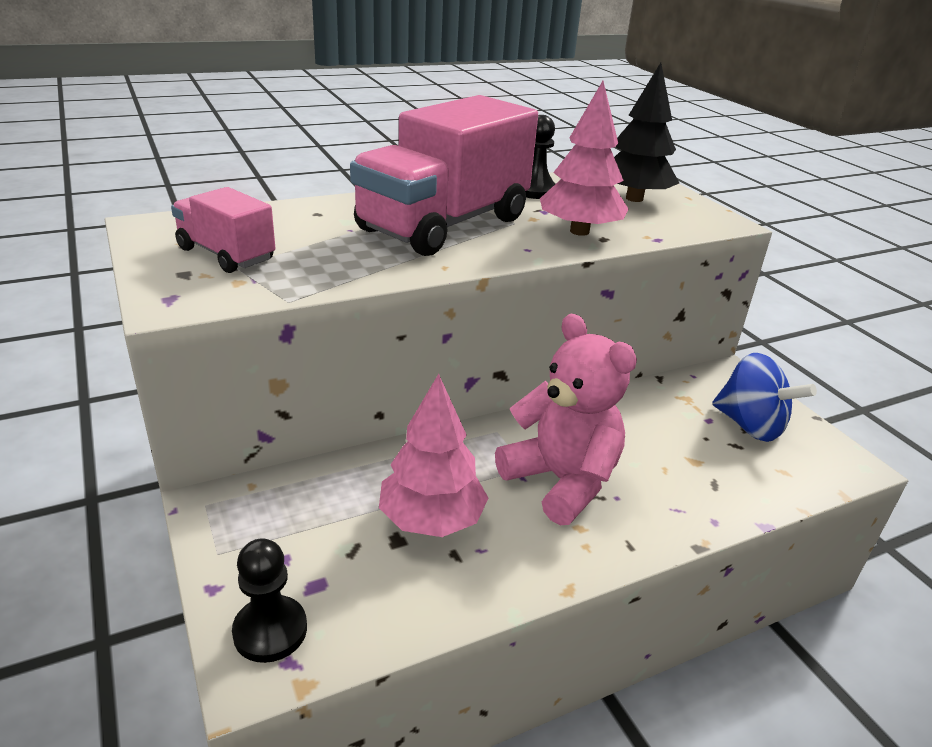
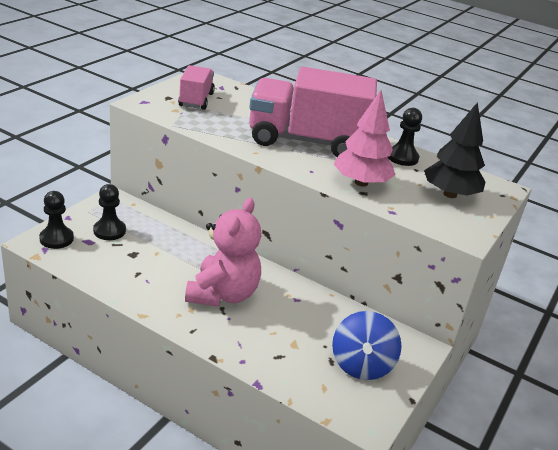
camera: 55 degrees right, 0 degrees up
(307, 545) = (109, 231): none -> black pawn
(432, 520) = (154, 260): pink tree -> none

